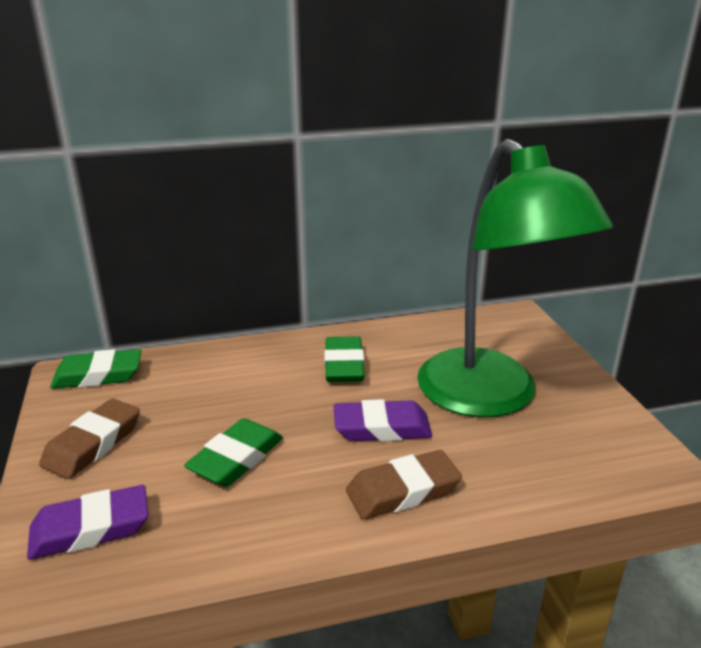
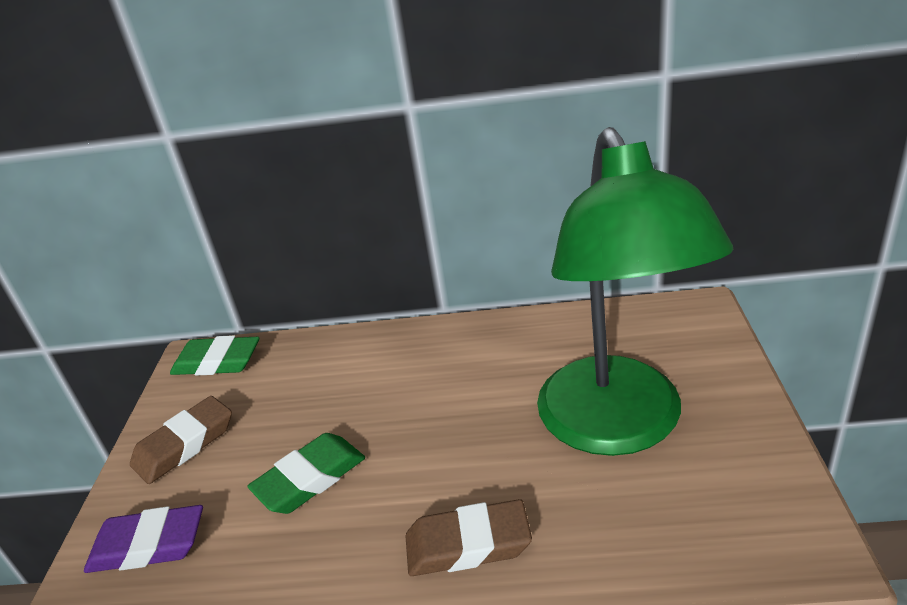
camera: 20 degrees right, 5 degrees up
(344, 365) = (464, 367): green eraser -> none
(382, 427) = (476, 456): purple eraser -> none

